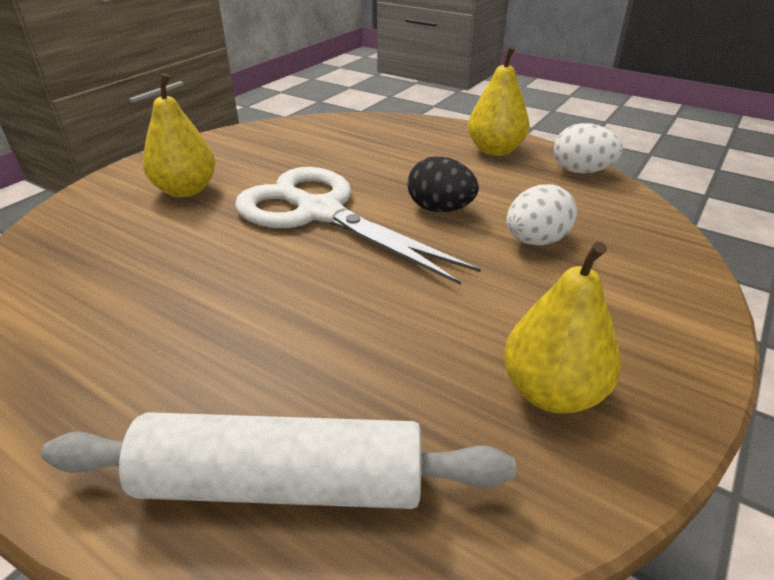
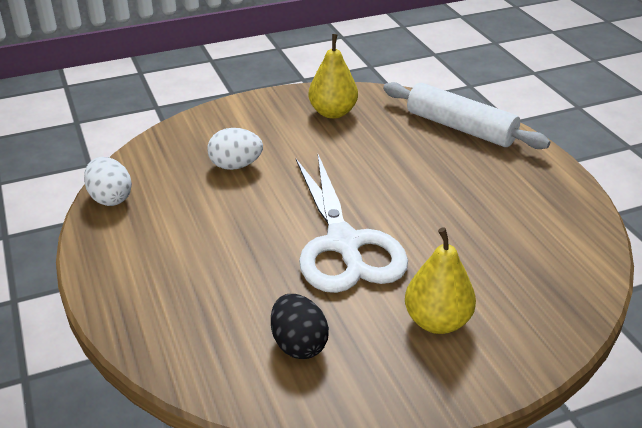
camera: 145 degrees left, 0 degrees up
(440, 209) = (258, 210): black egg -> black egg (298, 344)
(495, 150) = (127, 249): yellow pear -> none

